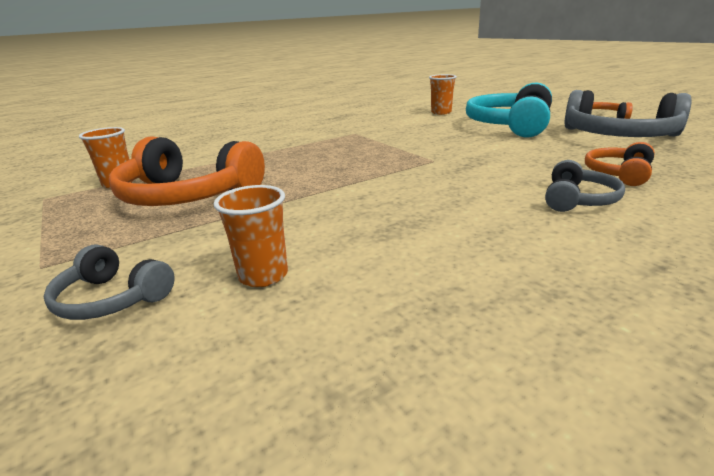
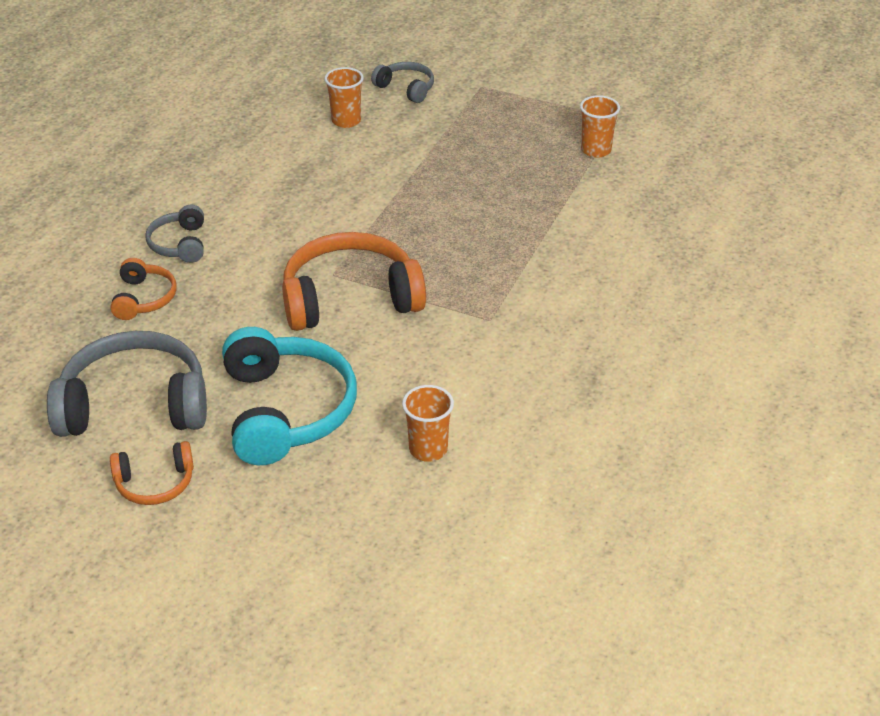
camera: 145 degrees right, 15 degrees up
(112, 299) = (406, 88): grey headphones -> grey headphones turned 45 degrees clockwise
(188, 196) = (502, 156): orange headphones -> orange headphones (350, 298)

